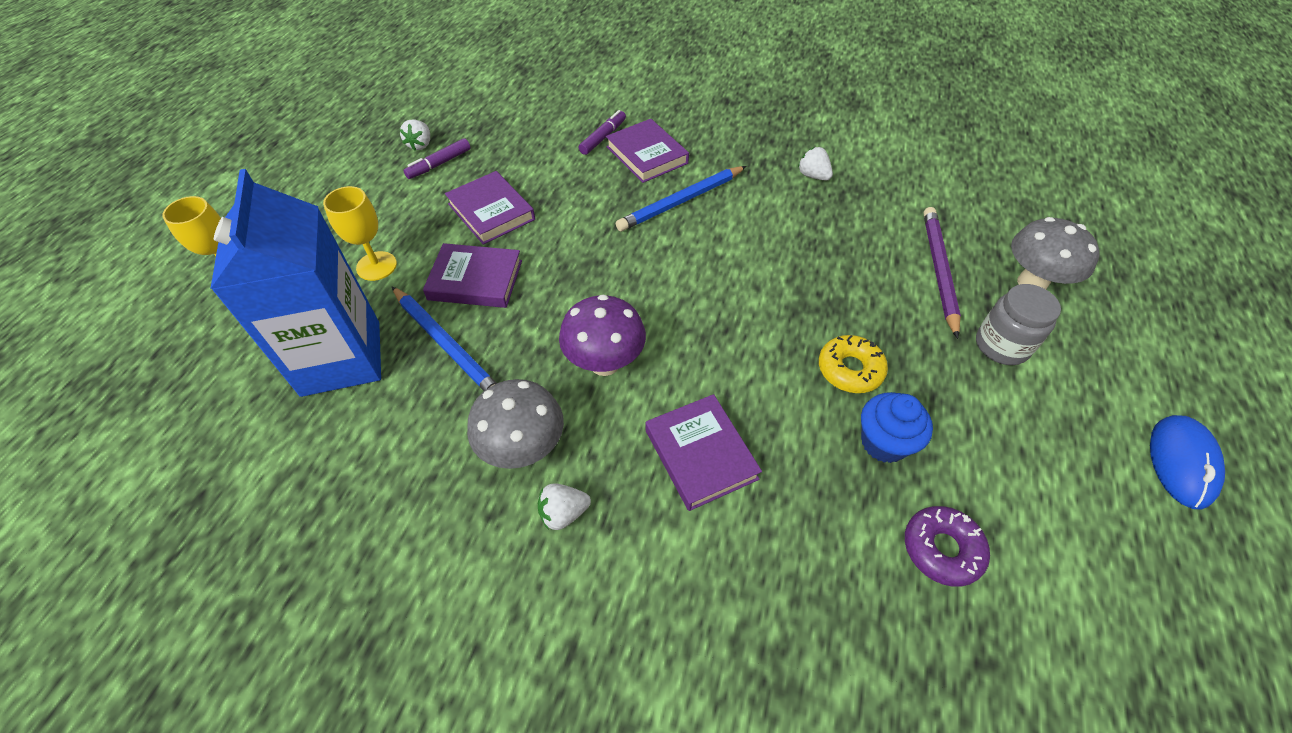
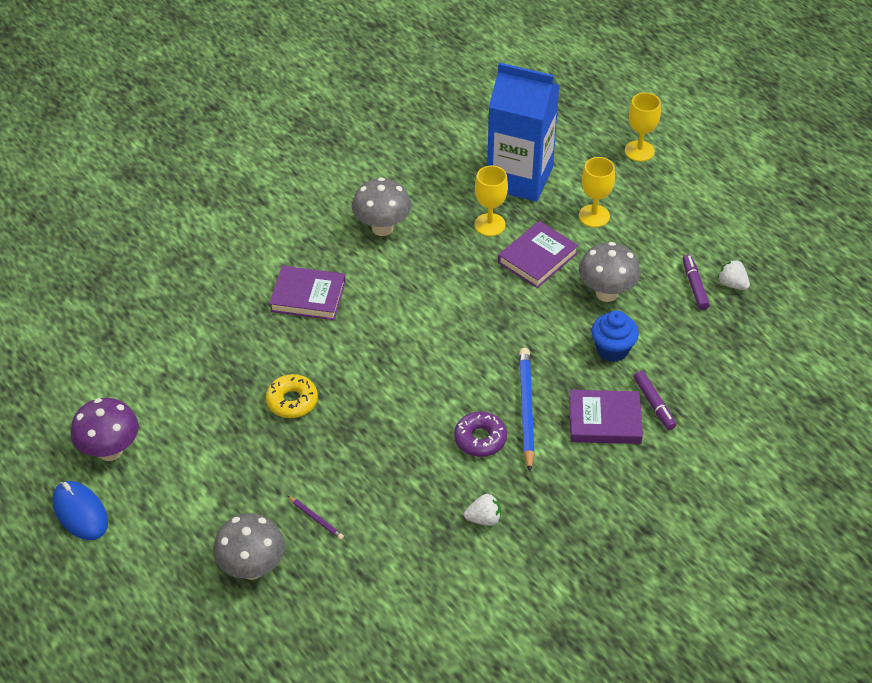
camera: 125 degrees right, 5 degrees down
(447, 345) = (489, 225): blue pencil -> yellow goblet
(491, 212) = (606, 293): purple book -> grey mushroom
(563, 513) = (329, 227): white strawberry -> none
(604, 363) = (409, 288): purple mushroom -> purple mushroom (110, 451)
(884, 442) = (234, 380): blue cupcake -> blue cupcake (612, 349)
(939, 271) = (316, 519): purple pencil -> purple pencil, size x0.47
(941, 549) = (162, 359): purple donut -> purple donut (480, 439)
(1001, 346) = (229, 497): grey jar -> none

